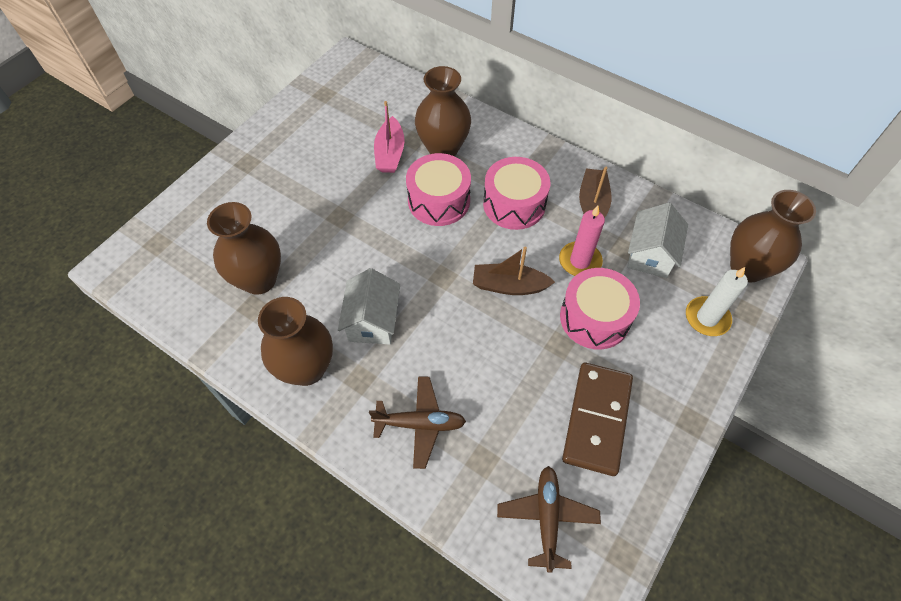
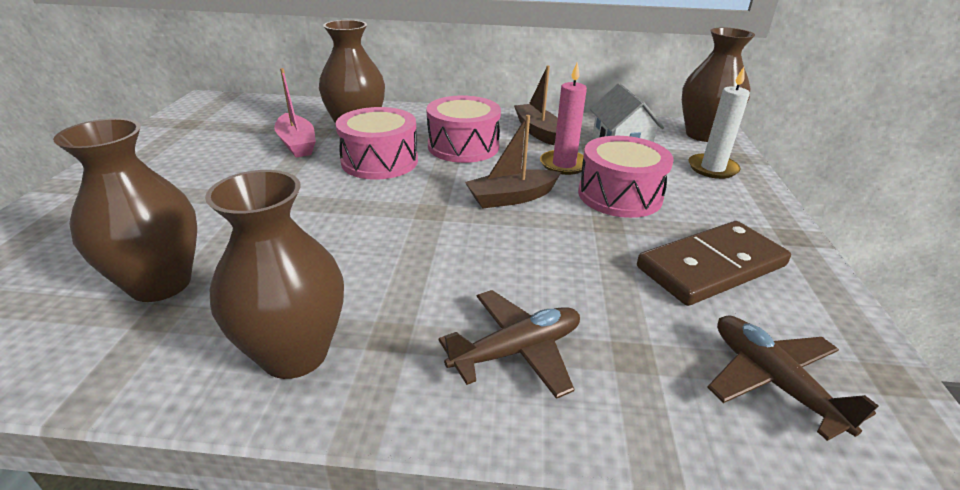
camera: 30 degrees left, 25 degrees down
(372, 321) = (368, 272): white house -> none
(596, 419) = (711, 266): brown domino -> brown domino turned 75 degrees clockwise

